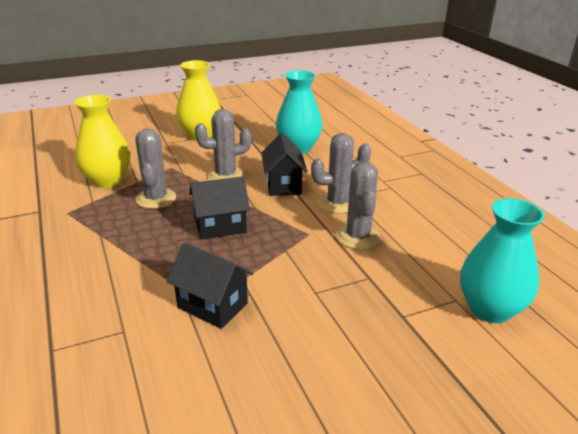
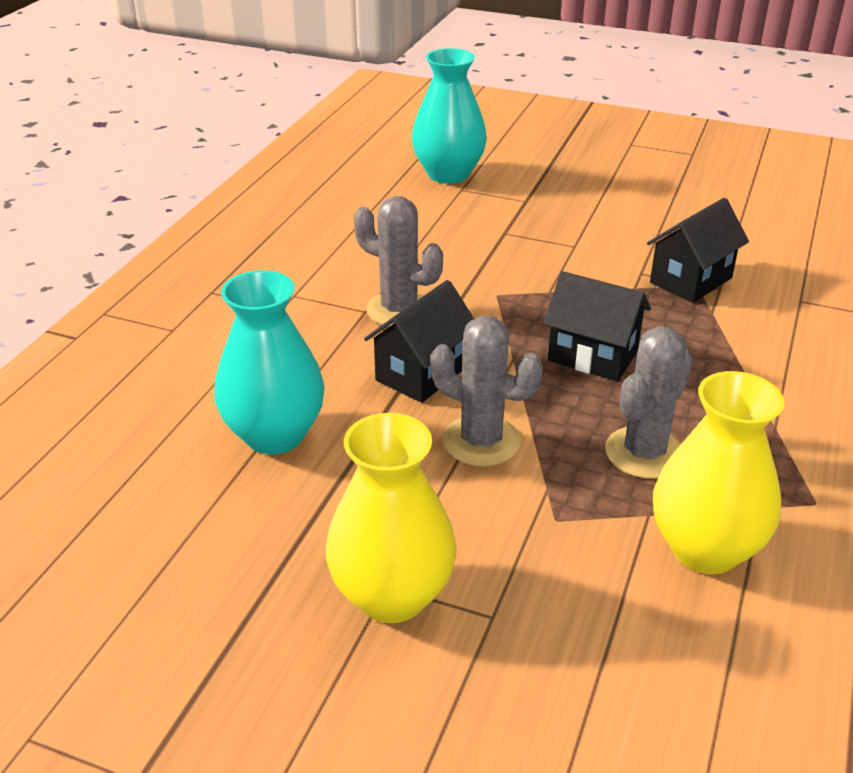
camera: 135 degrees left, 5 degrees up
(212, 305) = (690, 280): black house -> black house turned 60 degrees clockwise
(358, 237) = (449, 266): grey cactus -> none

